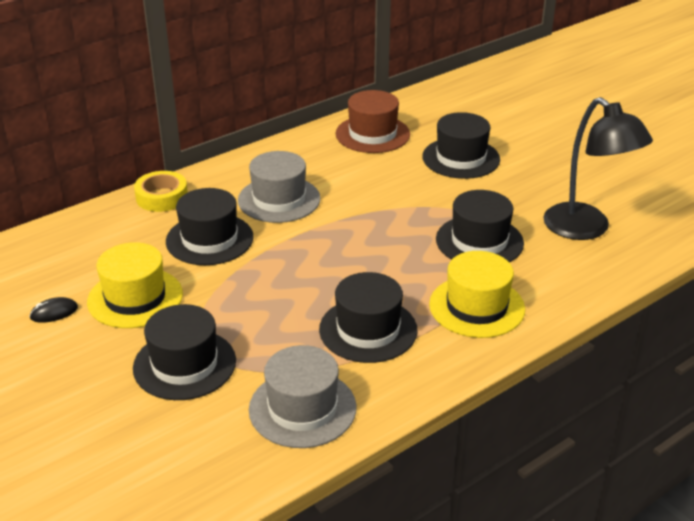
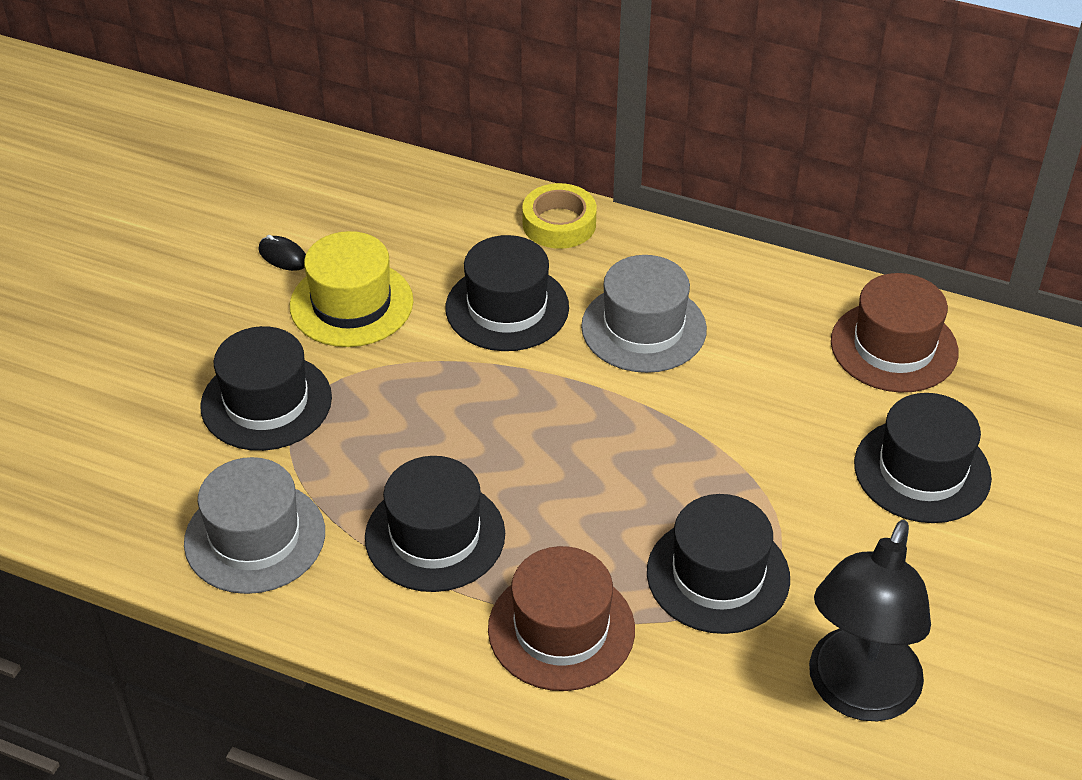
camera: 60 degrees right, 10 degrees up
(476, 307) = (561, 629): yellow hat -> brown hat

